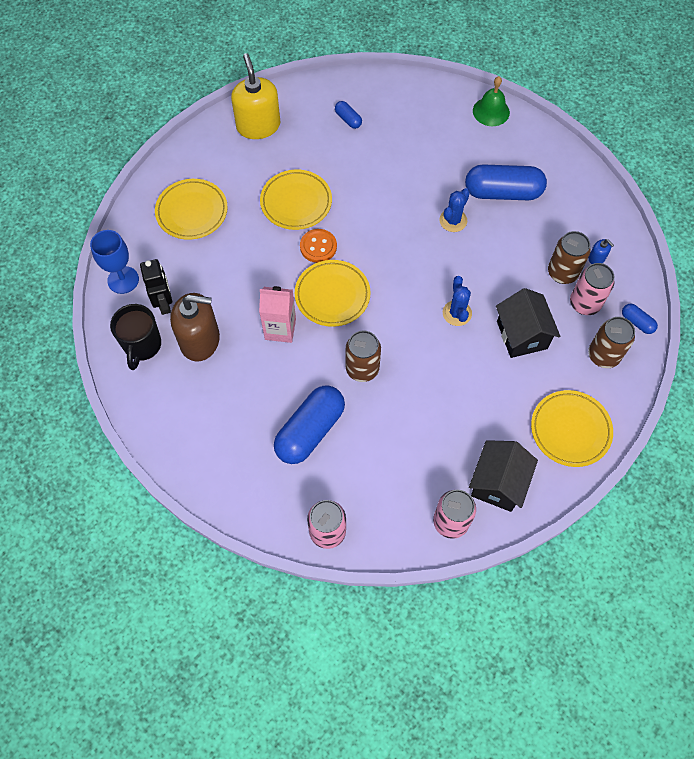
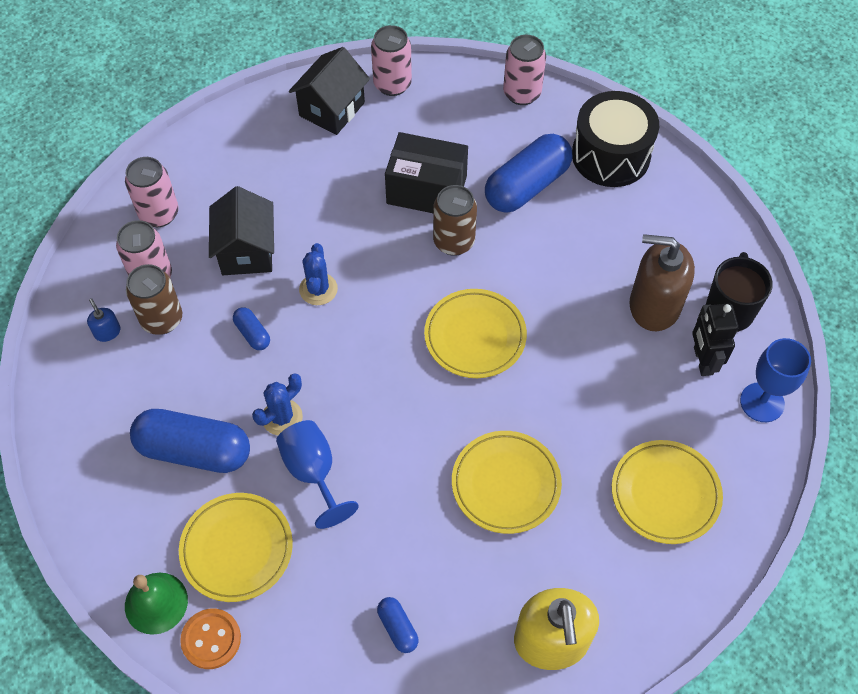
camera: 170 degrees left, 5 degrees down
(240, 475) = (611, 155): none -> black drum
(280, 329) = (549, 304): pink carton -> none
(318, 247) = (483, 408): orange button -> orange button (211, 639)
(394, 413) = (426, 190): none -> black box
(422, 191) = (313, 472): none -> blue goblet
(570, 430) = (233, 145): yellow plate -> yellow plate (237, 549)
(603, 355) = (159, 214): brown can -> pink can
(637, 322) = (99, 245): blue capsule -> blue capsule (252, 334)

